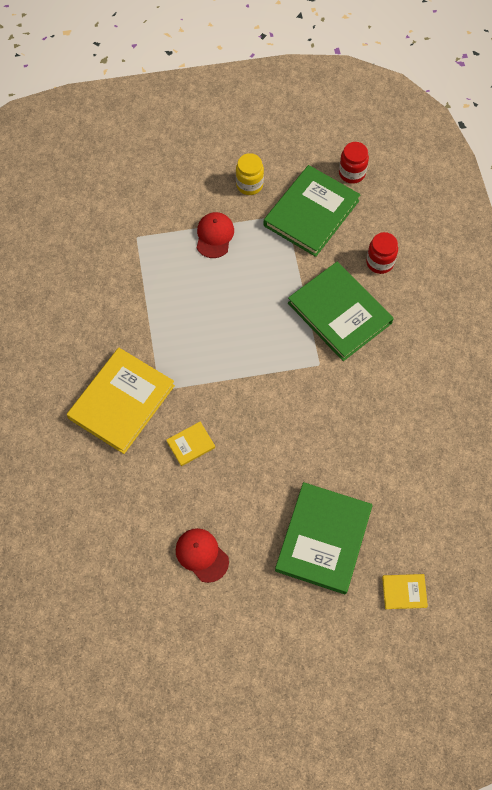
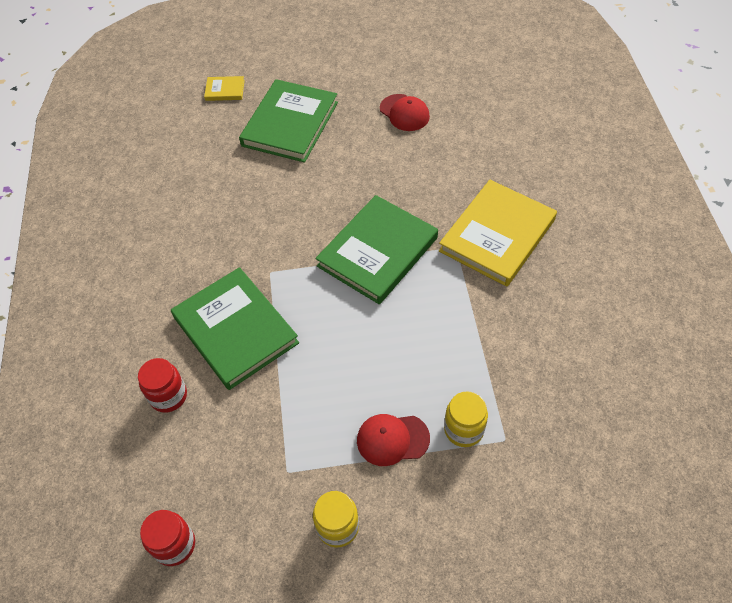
camera: 175 degrees left, 10 degrees down
(164, 243) = (463, 429): none -> yellow jar
(191, 444) = (418, 196): yellow book -> none
(214, 236) = (392, 439): red cap -> red cap turned 75 degrees clockwise
(311, 213) = (249, 474): green book -> green book (377, 252)

